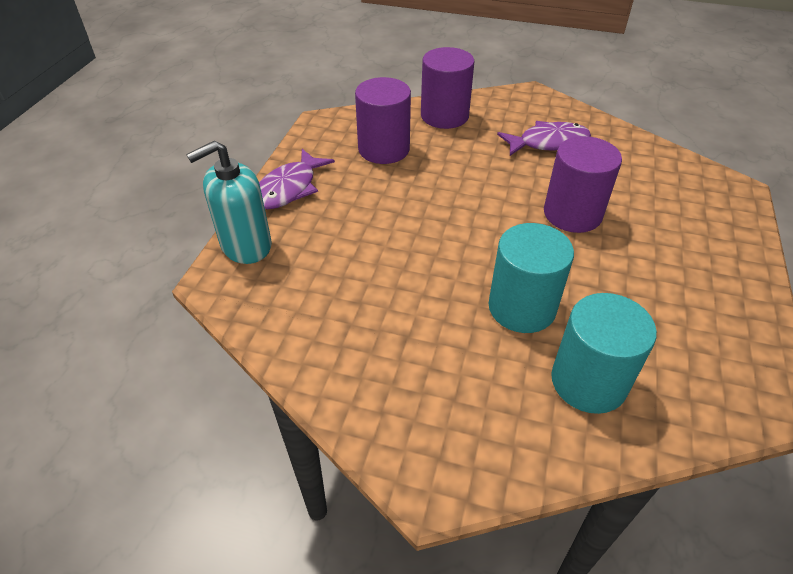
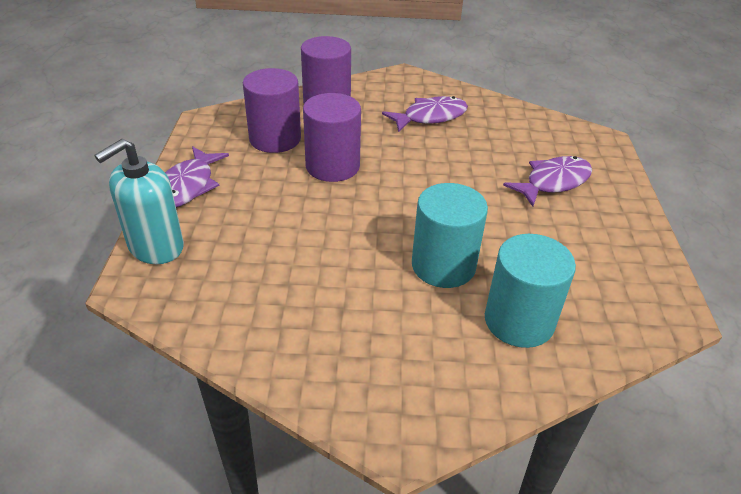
camera: 15 degrees left, 5 degrees down
(572, 214) = (468, 177): purple cylinder -> purple cylinder (332, 166)
(666, 231) = (553, 182): none -> purple fish

